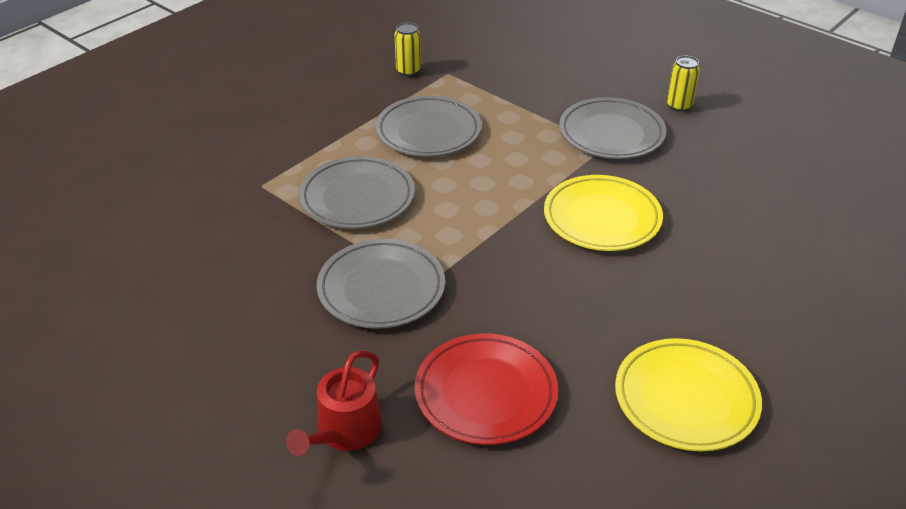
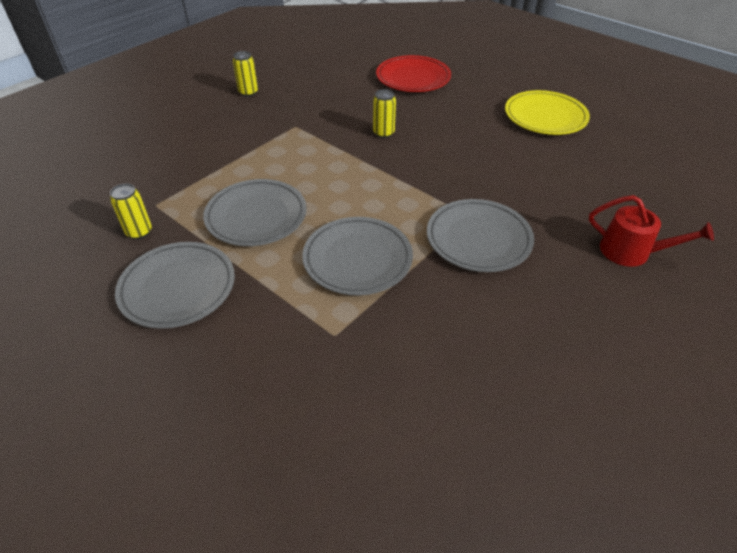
camera: 90 degrees left, 5 degrees up
(486, 393) = (569, 188): red plate -> red plate (413, 78)
(602, 218) = (383, 133): yellow plate -> yellow can
(611, 133) = (279, 122): grey plate -> grey plate (178, 288)

